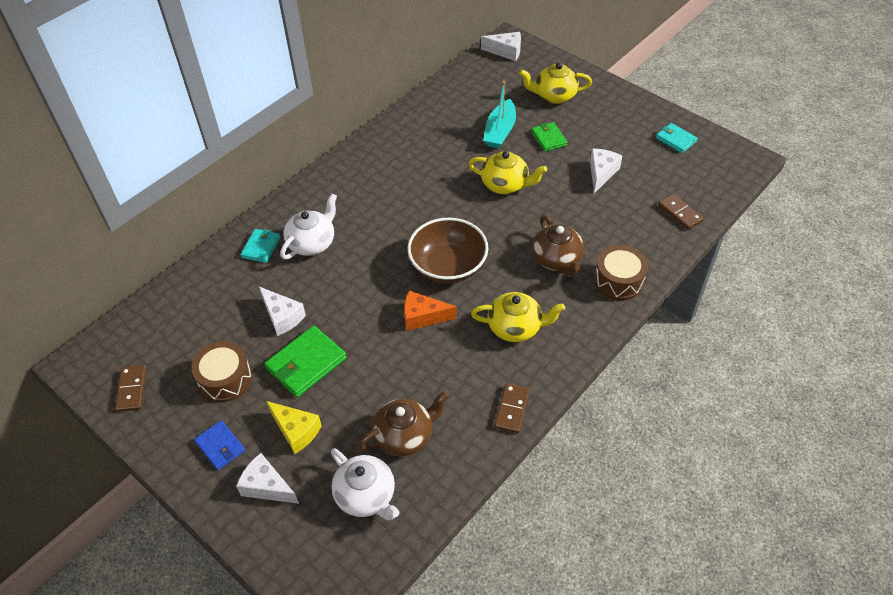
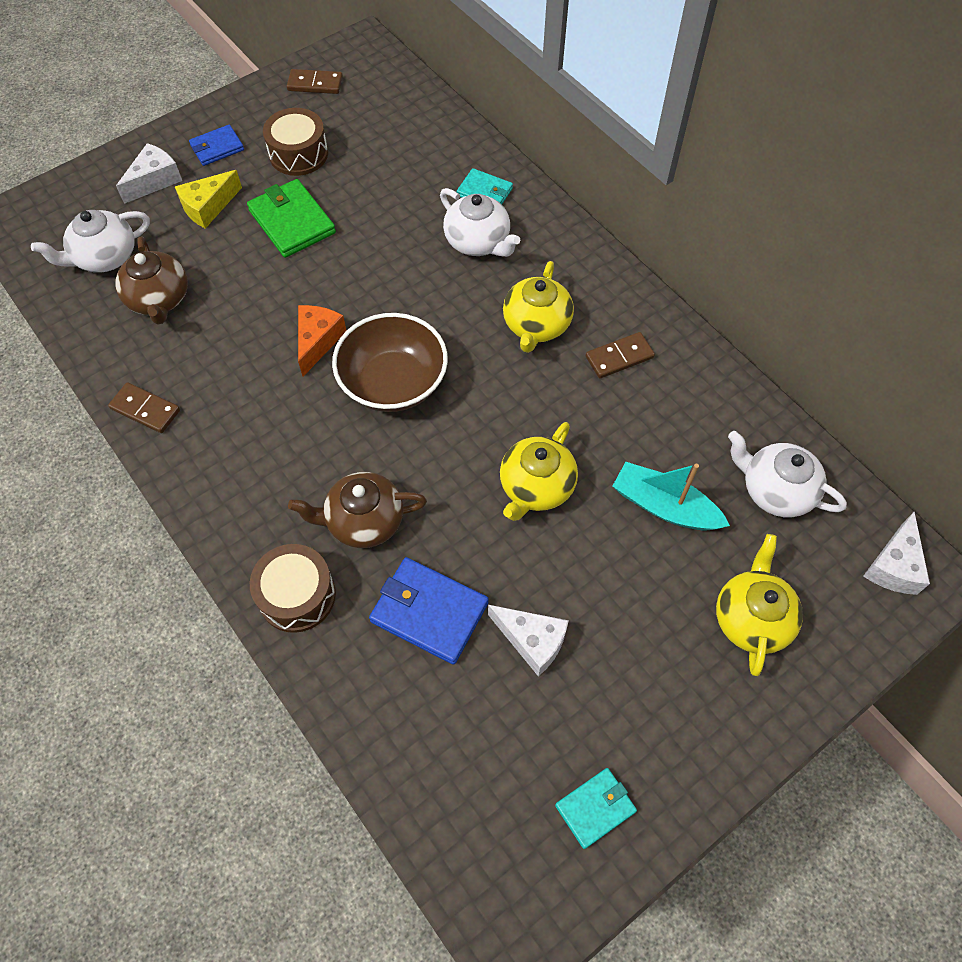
camera: 100 degrees right, 10 degrees up
(282, 317) = (367, 205): white cheese -> none
(475, 92) = (775, 490): none -> white teapot
(516, 327) = (263, 441): yellow teapot -> yellow teapot (536, 325)
(549, 138) = (635, 579): green wallet -> none
(603, 218) = (429, 612): none -> blue wallet
(680, 213) = (407, 743): brown domino -> brown domino (619, 357)

